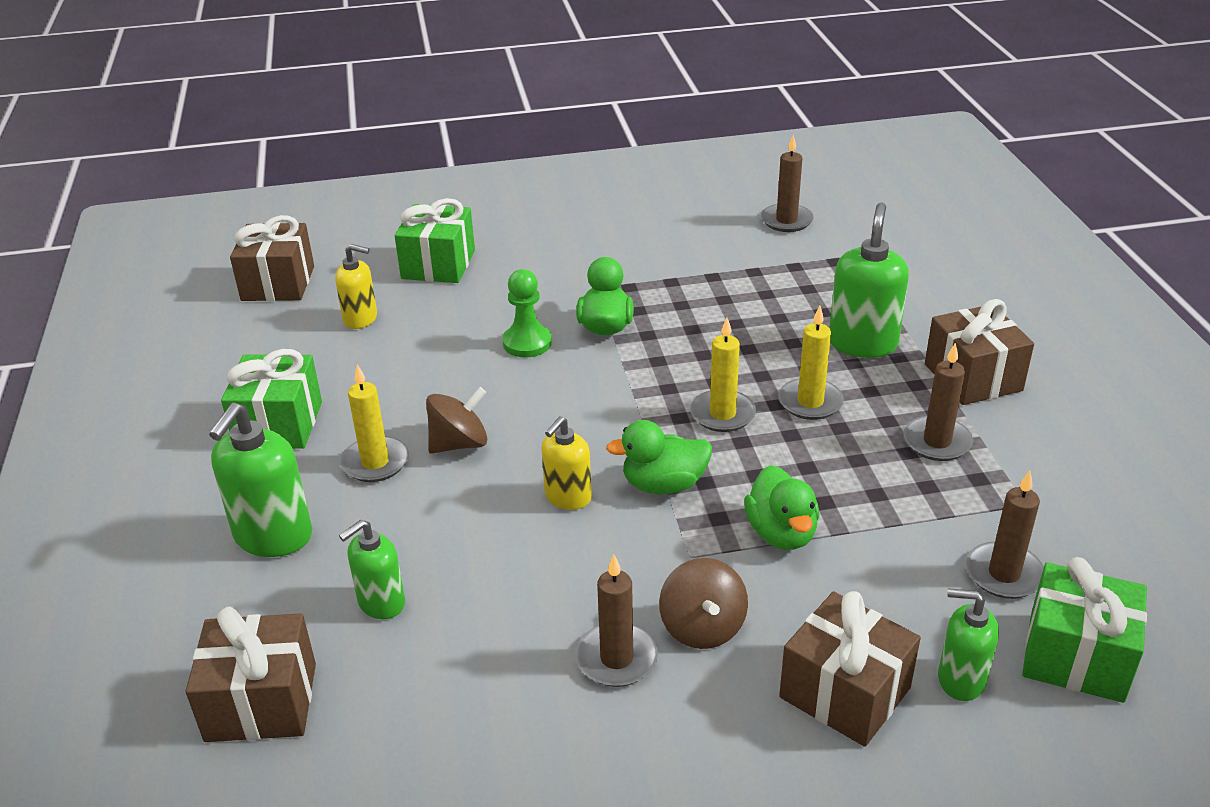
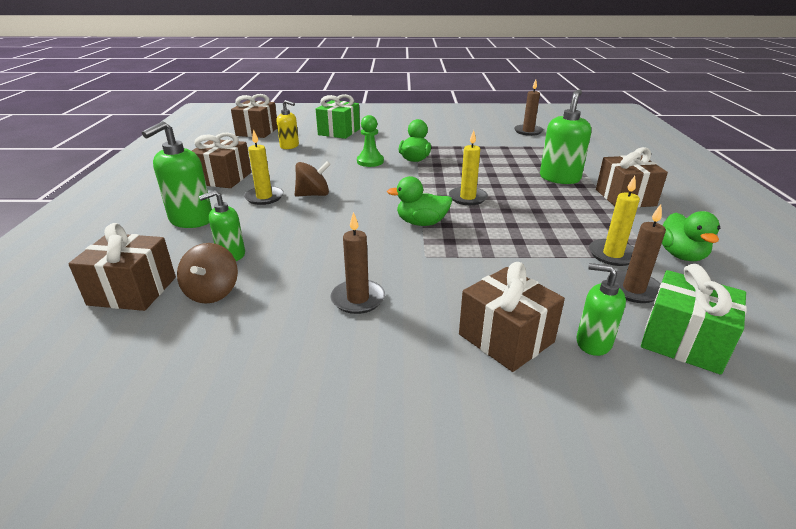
camera: 10 degrees right, 5 degrees down
(279, 424) = (224, 178): green gift -> brown gift
(567, 497) = (363, 222): yellow soap dispenser -> none
(702, 627) = (420, 290): brown spinning top -> brown spinning top (212, 292)
(781, 533) = (486, 252): green duck -> green duck (680, 255)
(810, 402) = (521, 198): yellow candle -> yellow candle (612, 254)
(937, 442) = (597, 222): brown candle -> none

